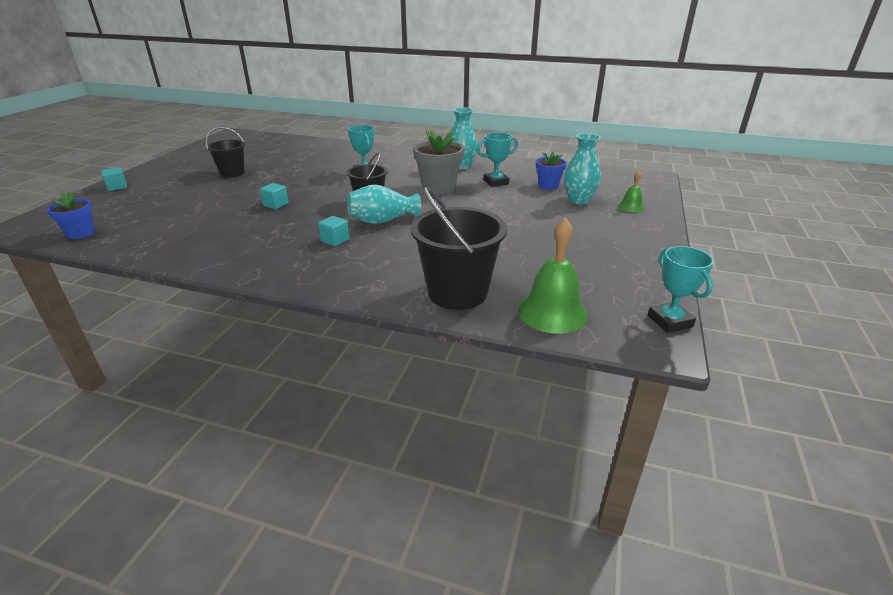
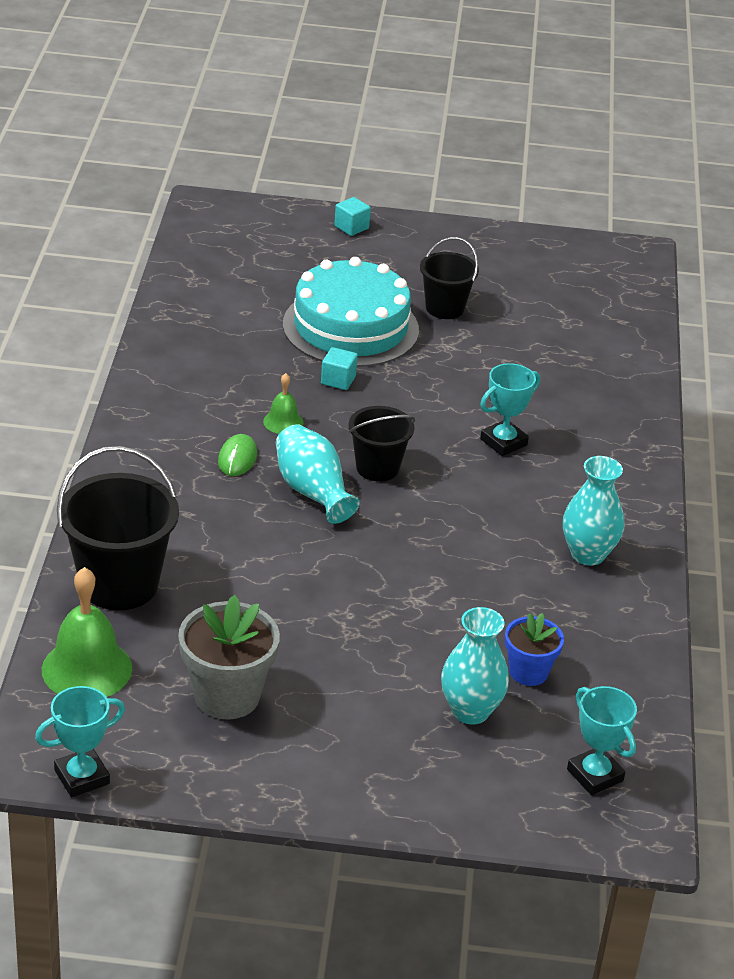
camera: 75 degrees right, 5 degrees up
(80, 233) = (203, 255): blue flower pot -> none
(224, 196) = (350, 327): none -> turquoise cake
(335, 240) = (237, 458): turquoise cube -> green mouse
(439, 188) = (463, 535): grey flower pot -> grey flower pot (227, 696)
(496, 182) = (521, 603): turquoise trophy -> turquoise trophy (595, 775)
(631, 207) = (463, 780): green bell -> green bell (283, 422)

